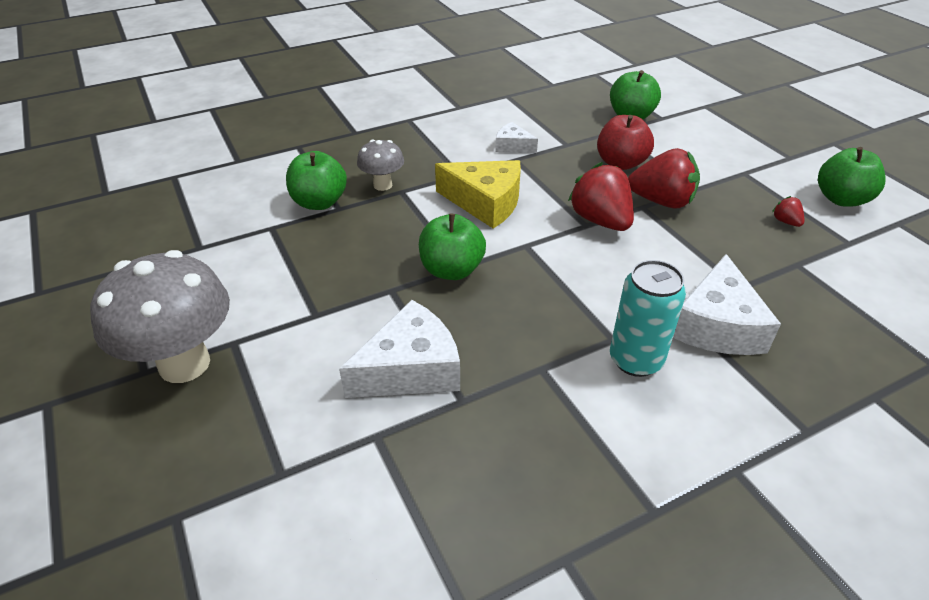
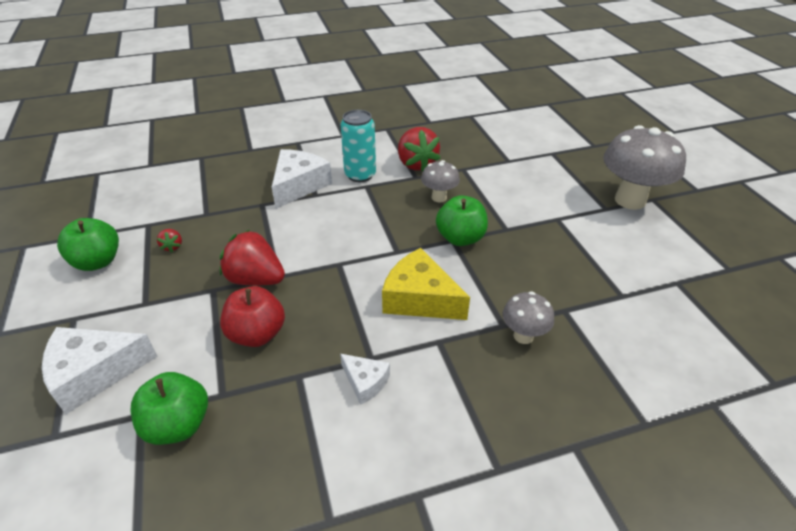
camera: 170 degrees left, 0 degrees up
(319, 202) = (585, 320): green apple -> none
(411, 369) = (491, 184): white cheese -> white cheese (94, 373)
(492, 330) = (439, 197): none -> grey mushroom
(600, 221) = (323, 266): red strawberry -> red strawberry (416, 164)

